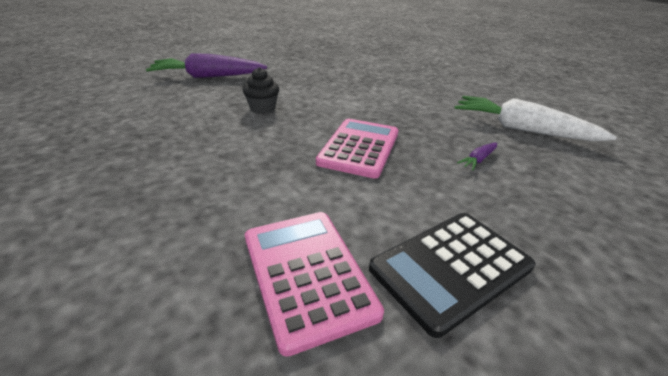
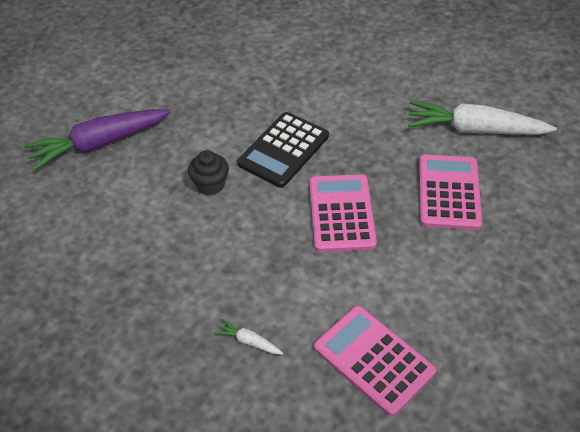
camera: 20 degrees left, 15 degrees up
(186, 210) = (248, 341): none -> white carrot
(451, 268) = (462, 318): black calculator -> black calculator (283, 150)
(478, 160) = (448, 192): purple carrot -> pink calculator

